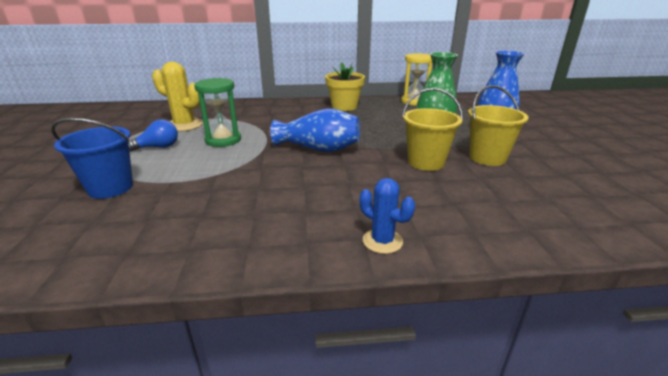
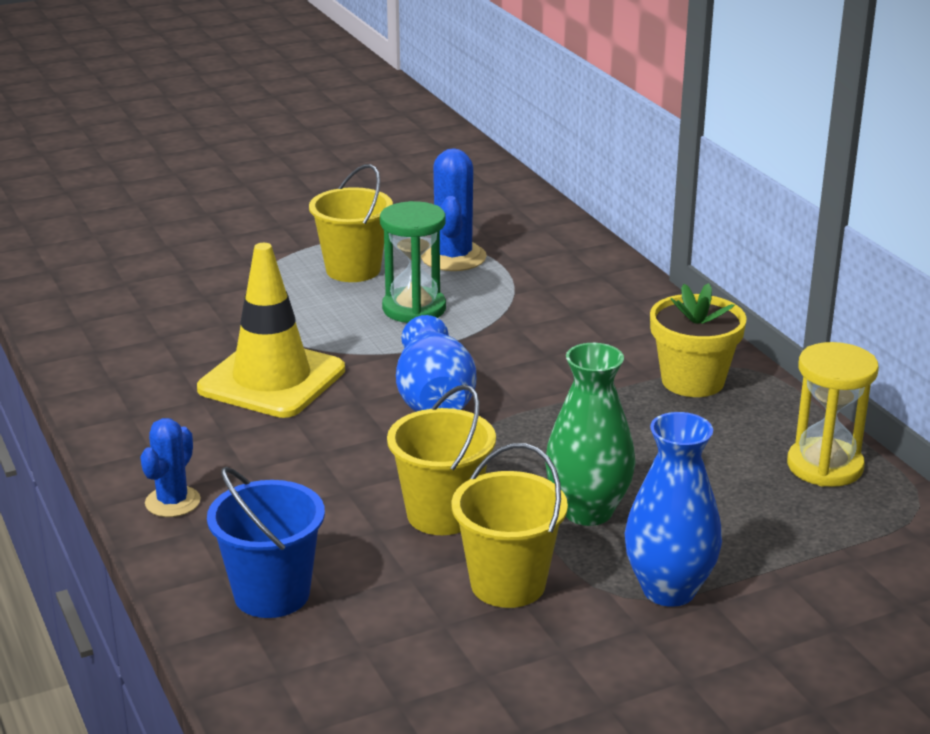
camera: 70 degrees right, 0 degrees up
(110, 188) = (219, 287): blue bucket -> blue bucket (272, 594)
(158, 147) = (353, 270): blue light bulb -> yellow bucket
(184, 125) = (453, 257): yellow cactus -> blue cactus
(255, 186) = (272, 379): none -> yellow traffic cone

